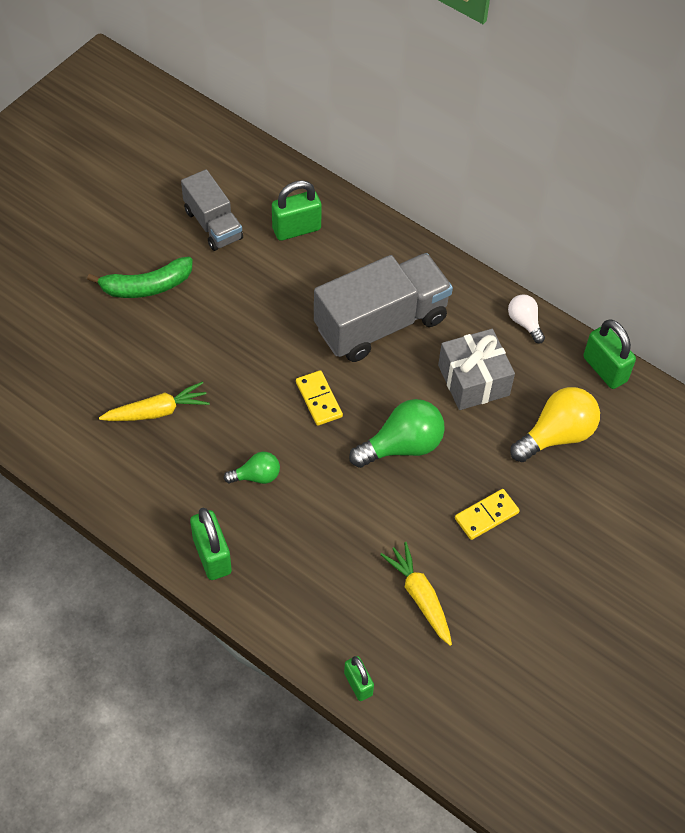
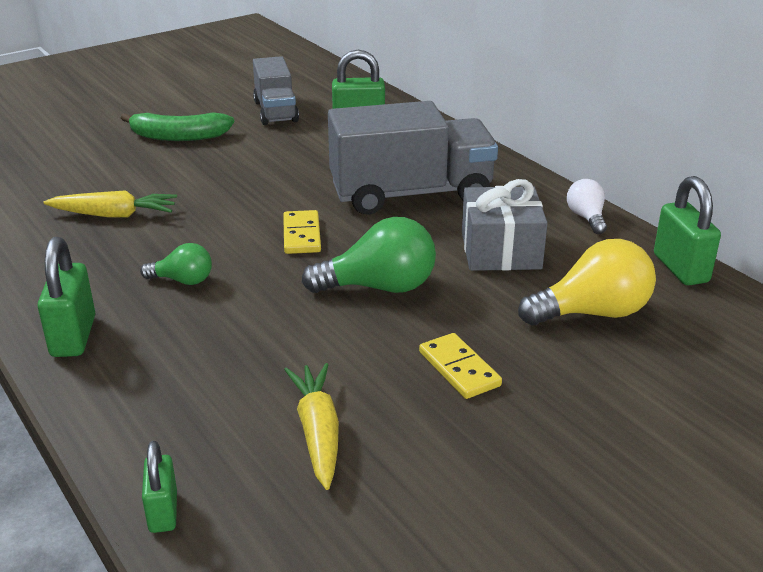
camera: 20 degrees right, 25 degrees down
(486, 515) = (459, 369): yellow domino -> yellow domino turned 75 degrees clockwise

